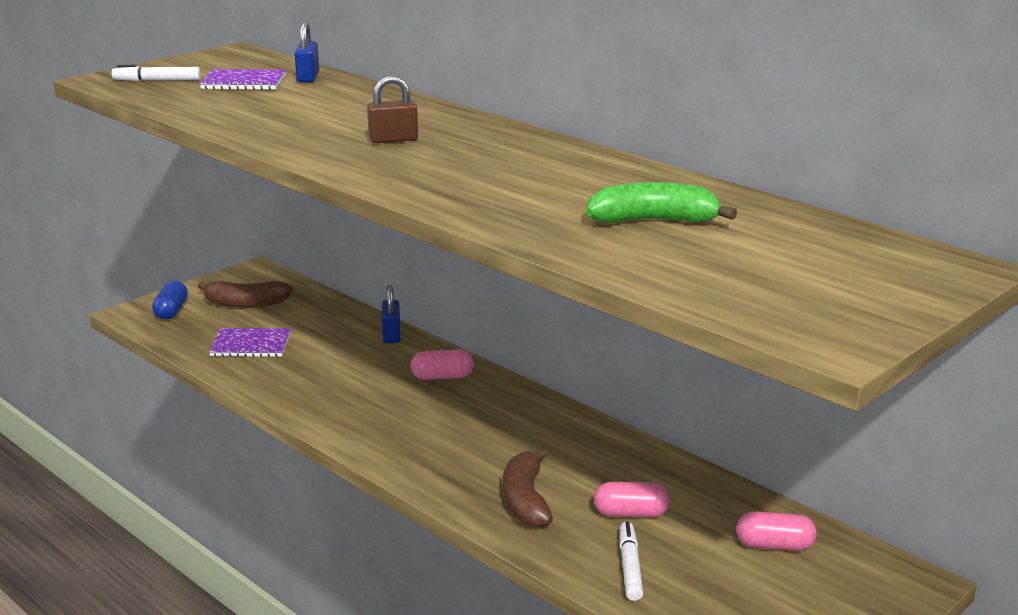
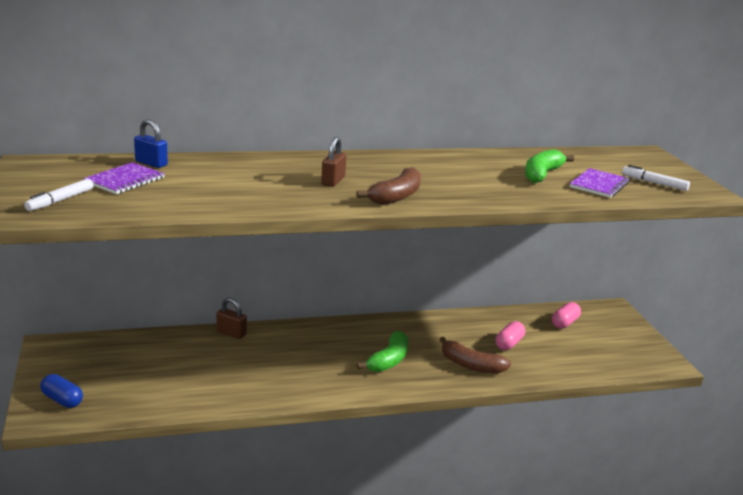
camera: 60 degrees left, 0 degrees up
(246, 304) = (100, 366): brown banana -> brown banana (396, 196)
(251, 345) = (171, 385): purple notebook -> purple notebook (599, 185)
(391, 335) = (231, 333): blue padlock -> brown padlock
(442, 377) = (308, 338): pink capsule -> none
(458, 440) = (388, 360): none -> green banana
(630, 567) = (554, 363): white marker -> white marker (654, 183)

